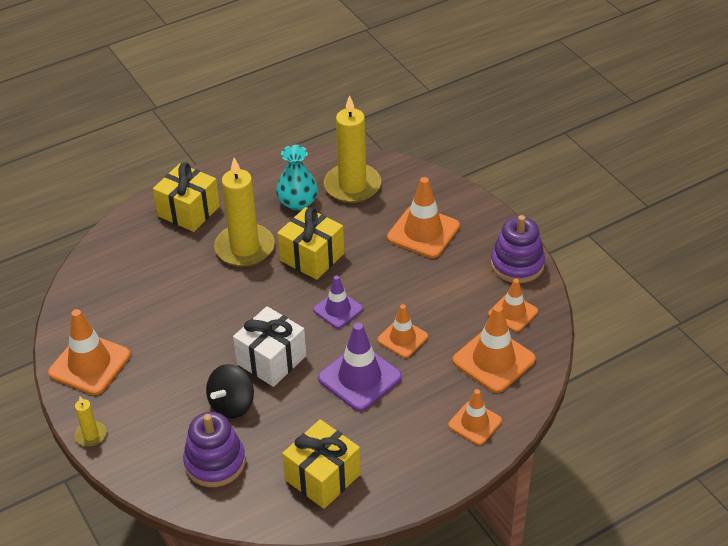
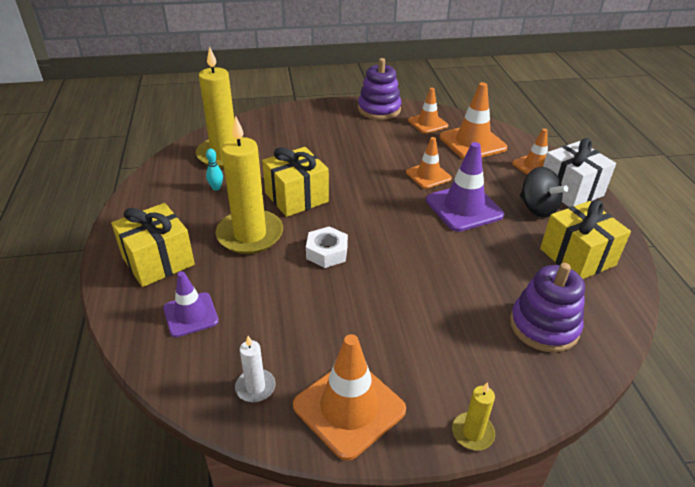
camera: 70 degrees left, 5 degrees down
(90, 311) = (255, 387): none -> white candle
(232, 405) = (467, 295): black spinning top -> black spinning top (537, 208)
(244, 302) = (327, 252): none -> white nut
(271, 360) = (417, 253): white gift -> white gift (570, 190)
(298, 202) = (216, 188): turquoise vase -> turquoise bowling pin
(338, 309) = (374, 199): purple traffic cone -> purple traffic cone (190, 314)
(423, 232) = (312, 137): orange traffic cone -> none

